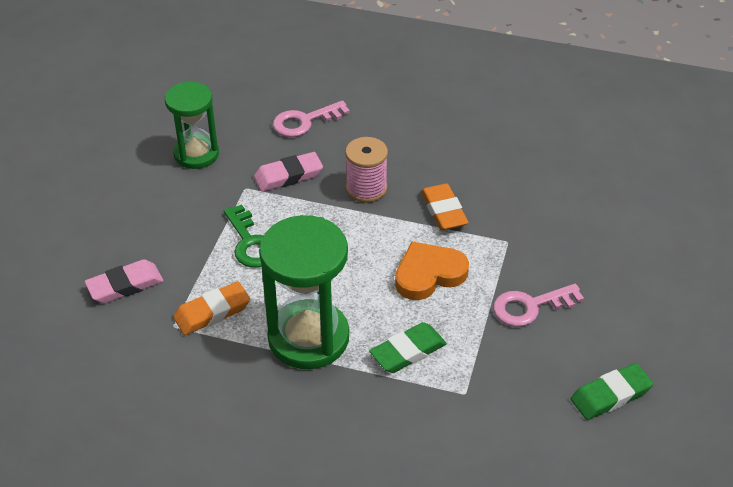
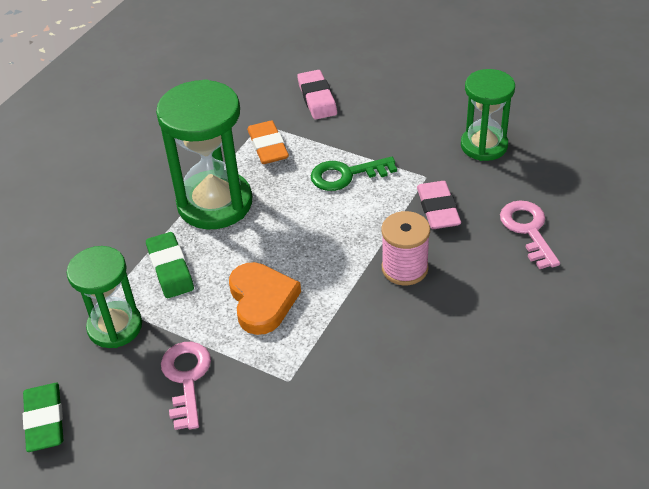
camera: 105 degrees right, 0 degrees up
(443, 211) = (353, 330): orange eraser -> none
(492, 375) = (115, 327): none -> green hourglass

